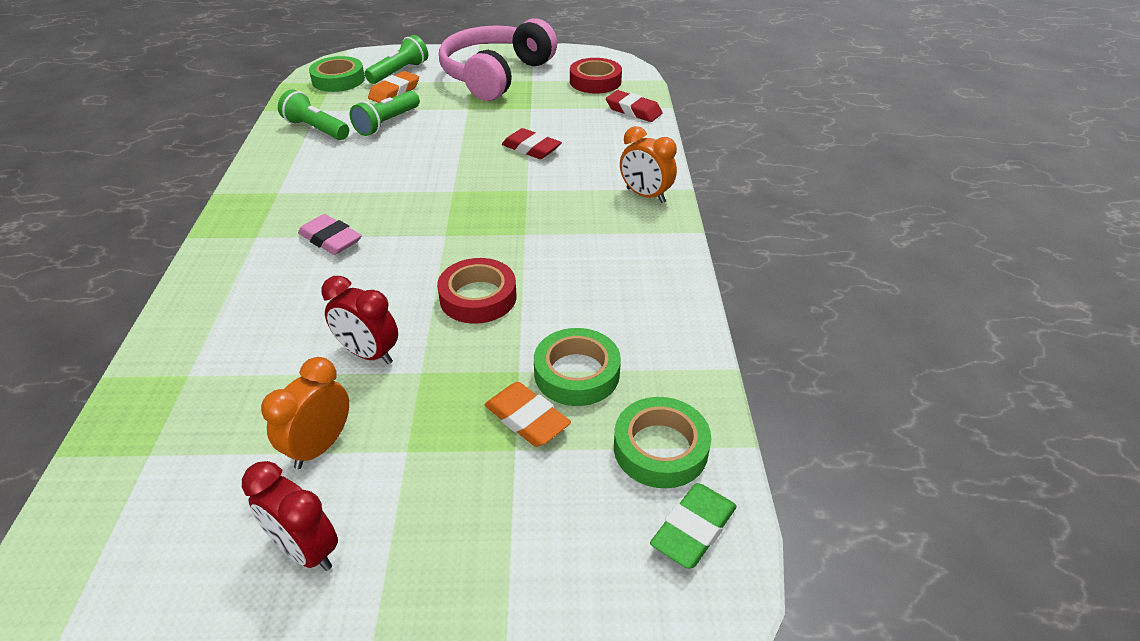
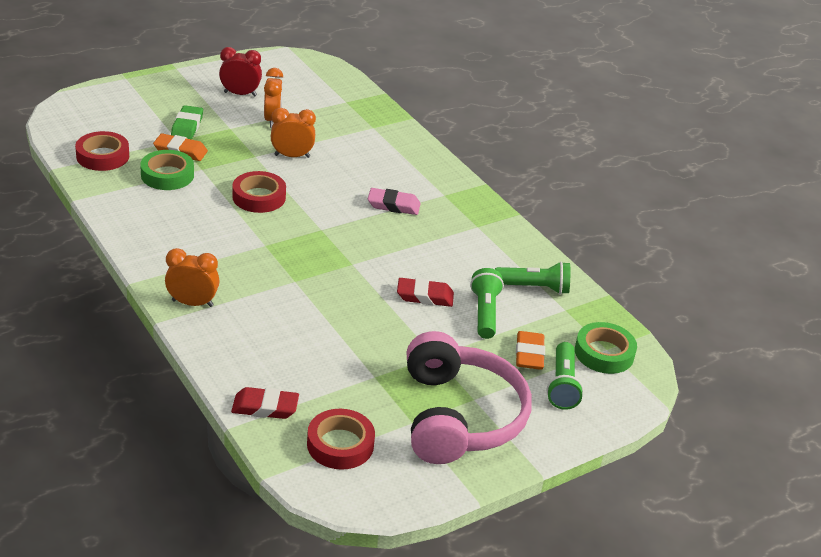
camera: 145 degrees right, 5 degrees down
(369, 354) = (292, 156): red clock -> orange clock
(531, 148) = (328, 323): red eraser -> red eraser (425, 296)
(660, 448) = (102, 156): green tape -> red tape
(693, 529) = (74, 134): green eraser -> green eraser (187, 126)

